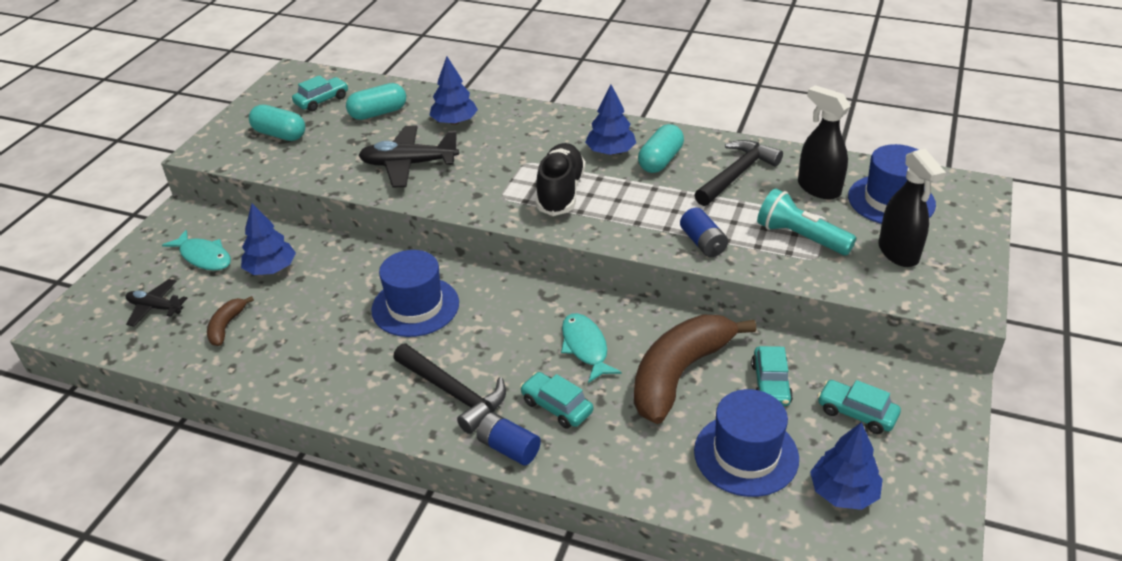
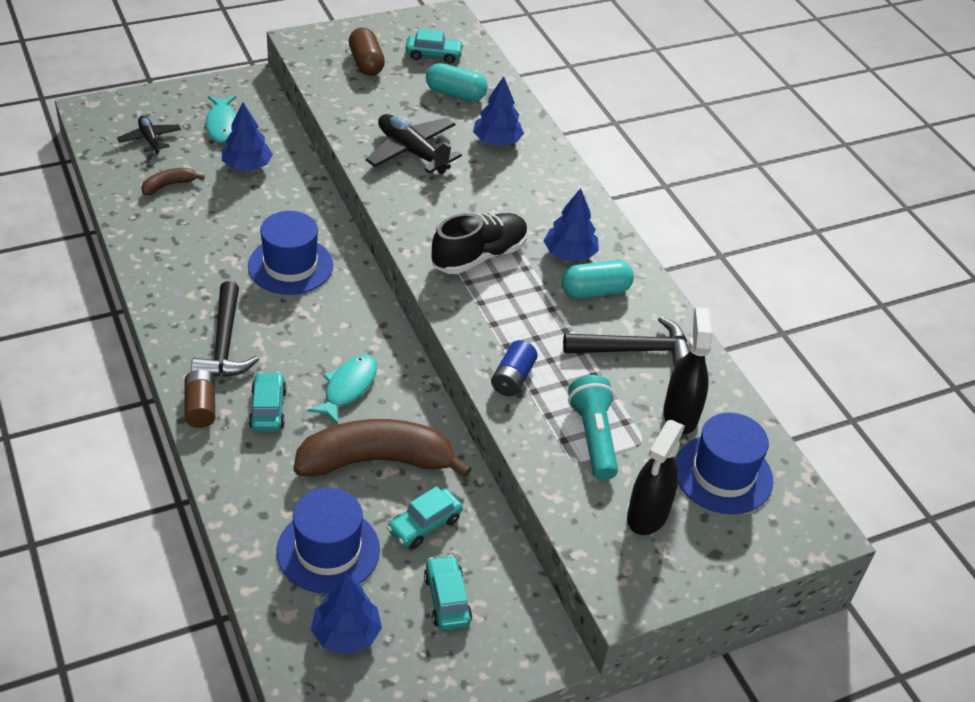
camera: 40 degrees right, 5 degrees up
(280, 134) = (366, 63): turquoise capsule -> brown capsule
(509, 448) = (200, 407): blue battery -> brown battery

